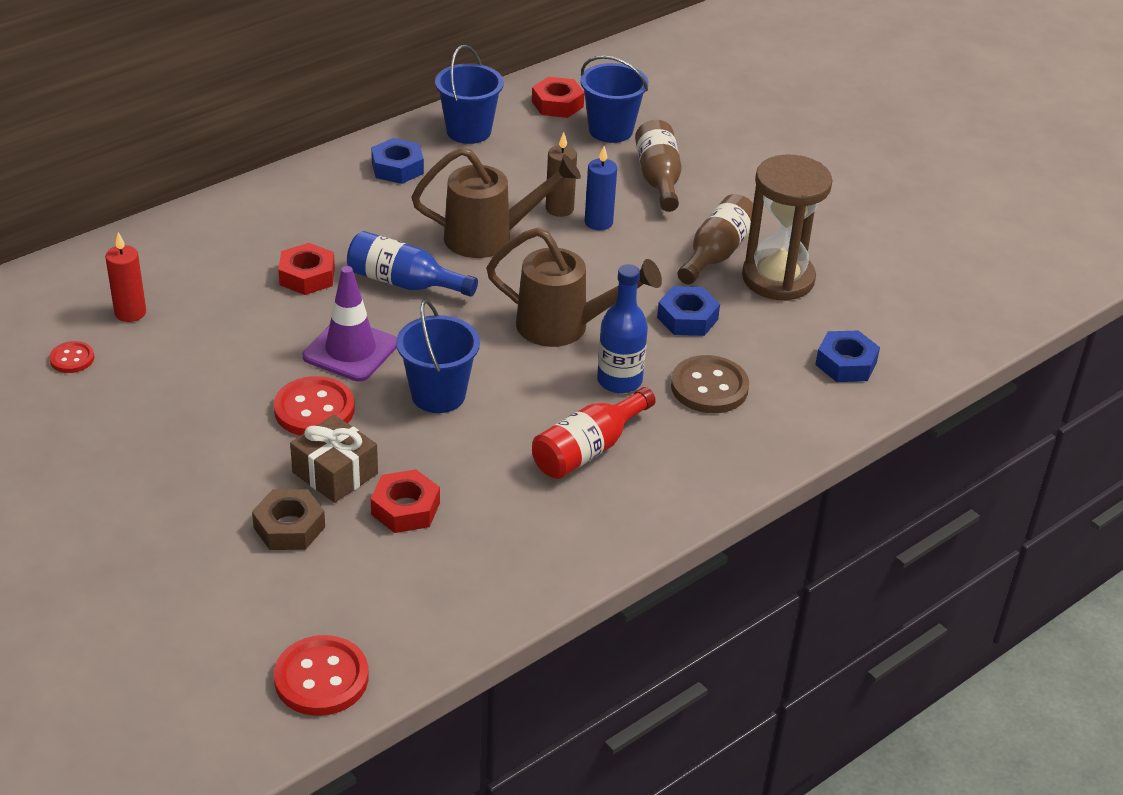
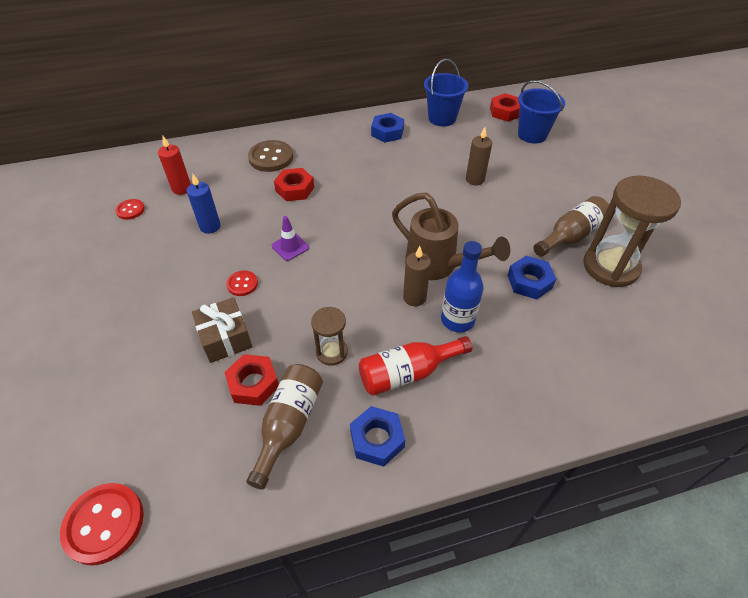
camera: 25 degrees right, 10 degrees up
(289, 527) = (170, 373): brown nut -> none
(314, 409) = (242, 284): red button -> red button, size x0.55
(350, 350) = (290, 247): purple traffic cone -> purple traffic cone, size x0.58
(404, 283) = (350, 207): blue bottle -> none
(438, 395) = (326, 296): blue bucket -> none
(483, 452) = (332, 352): none -> brown hourglass
(490, 237) = (421, 189): brown watering can -> none
(553, 370) = (414, 297): none -> brown candle
(598, 222) = (496, 194): blue candle -> blue candle (210, 226)
(658, 179) = (550, 173): brown bottle -> brown bottle (289, 425)
(709, 387) = (523, 345): brown button -> brown button (271, 157)
(846, 363) = (642, 355): blue nut -> blue nut (377, 439)

